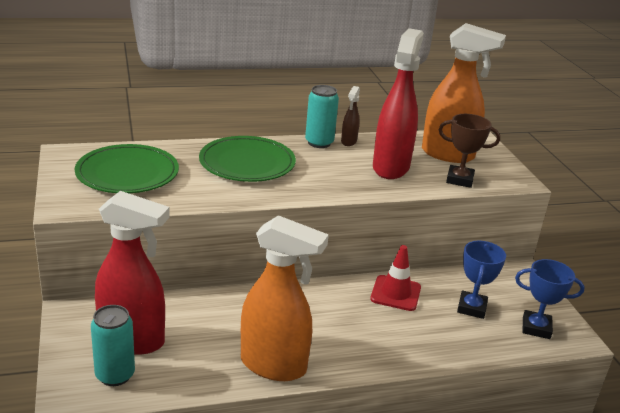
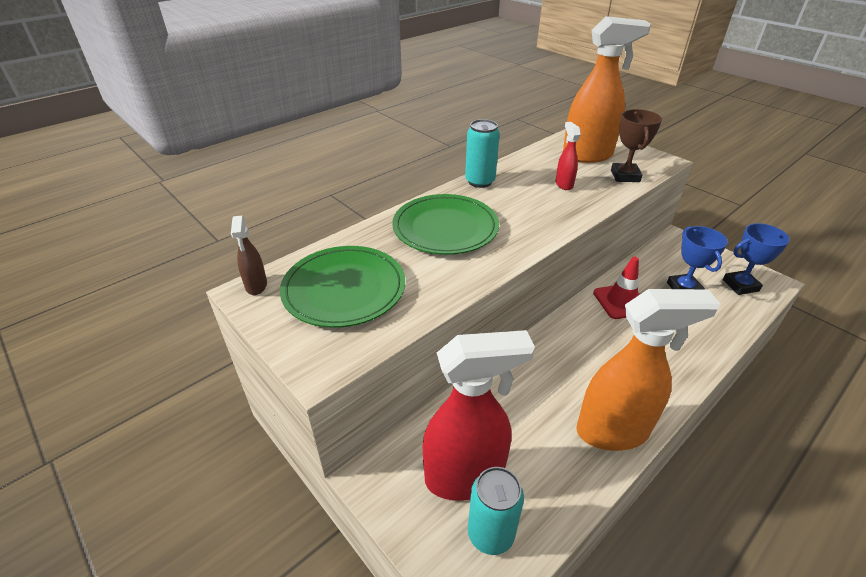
camera: 25 degrees left, 10 degrees up
(348, 142) = (501, 171): brown spray bottle -> brown spray bottle (256, 286)
(391, 167) = (564, 184): red spray bottle -> red spray bottle, size x0.45
(459, 179) = (625, 176): brown trophy -> brown trophy turned 75 degrees counterclockwise

